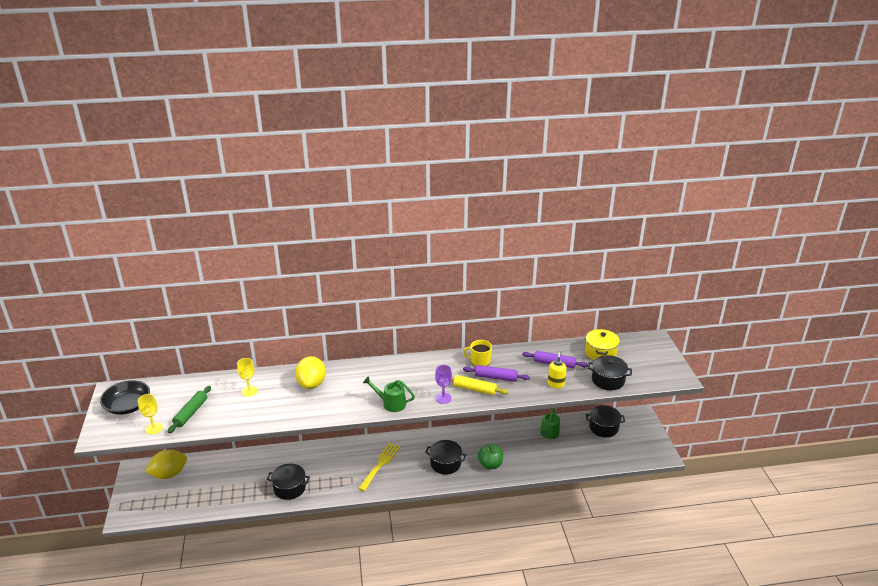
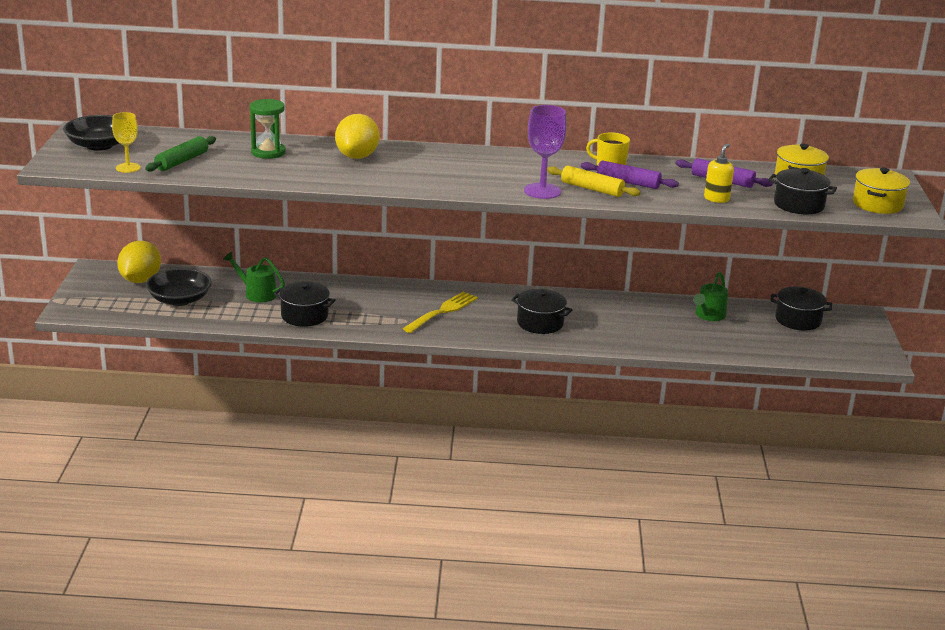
camera: 10 degrees right, 5 degrees down
(169, 474) = (140, 280): yellow lemon -> yellow lemon turned 60 degrees counterclockwise
(200, 488) = (179, 299): none -> black bowl
(249, 391) = (268, 152): yellow goblet -> green hourglass
(391, 403) = (464, 186): green watering can -> green watering can (256, 294)
(443, 398) = (542, 191): purple goblet -> purple goblet, size x1.54
(490, 464) = (607, 333): green apple -> none
(655, 370) = (877, 204): none -> yellow pot

